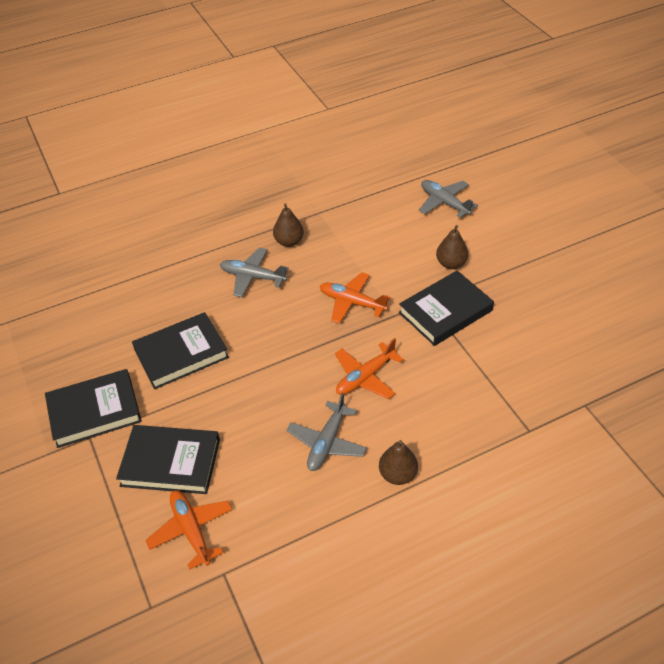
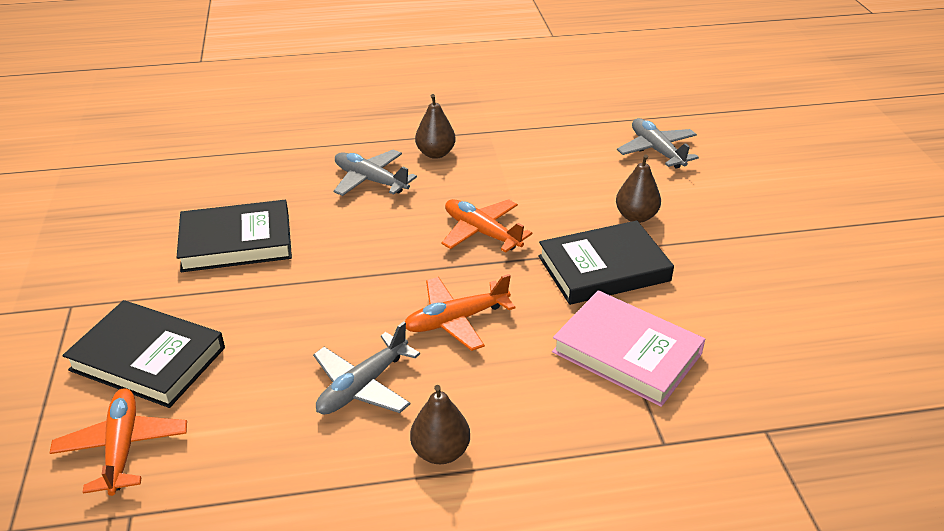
camera: 15 degrees right, 10 degrees down
(94, 411) = (95, 279): black book -> none
(484, 372) = (626, 353): none -> pink book

